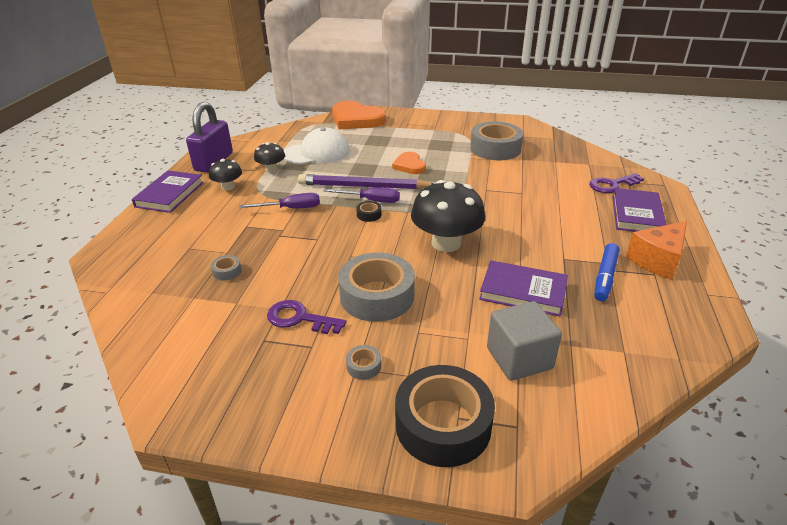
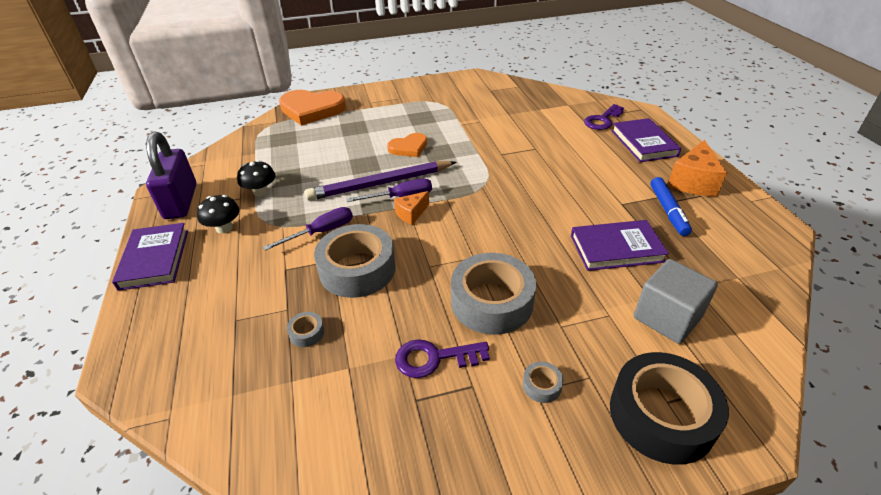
camera: 25 degrees left, 5 degrees up
(317, 152) = (298, 158): white cap -> none
(369, 215) = (411, 214): black tape -> orange cheese
(409, 165) = (409, 148): orange heart -> orange heart turned 75 degrees counterclockwise
(446, 243) = (510, 221): black mushroom -> none
(495, 149) = (476, 109): grey tape -> grey tape (357, 269)

